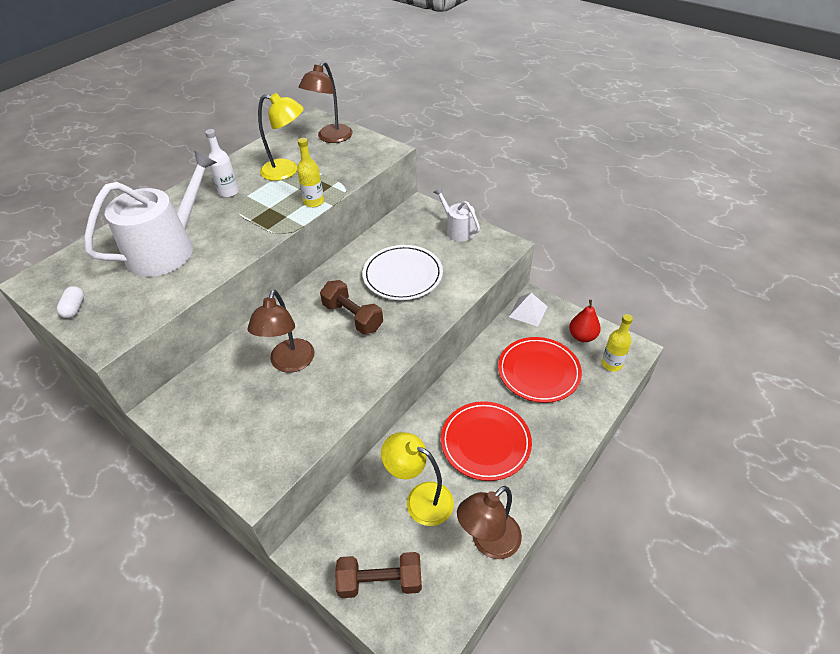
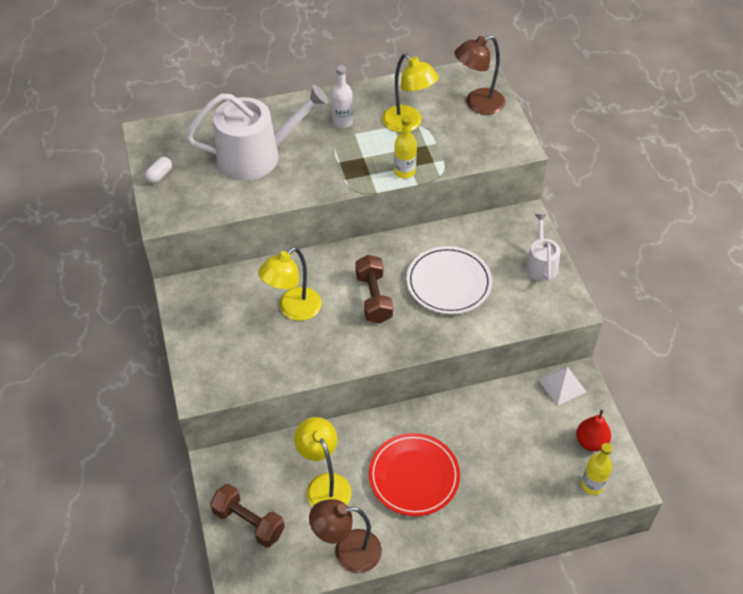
camera: 35 degrees right, 5 degrees up
(290, 363) = (293, 310): brown lamp -> yellow lamp
(538, 371) = (517, 447): red plate -> none

